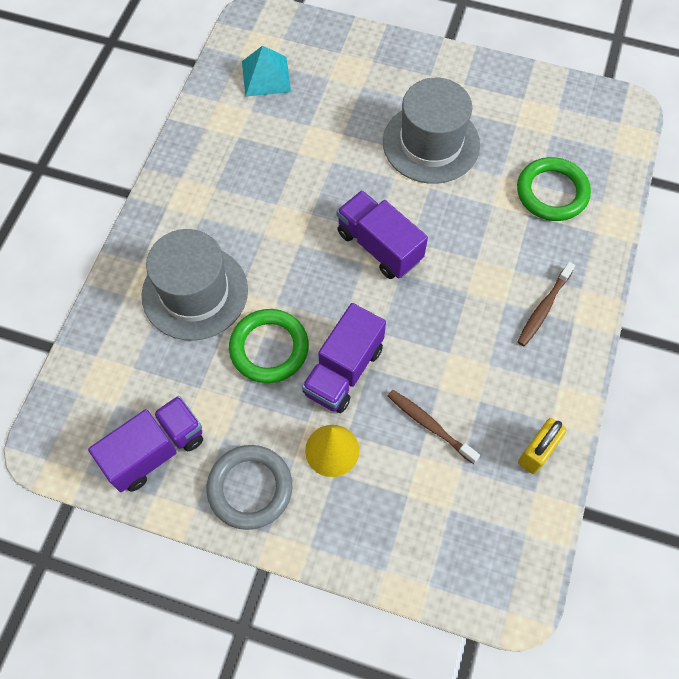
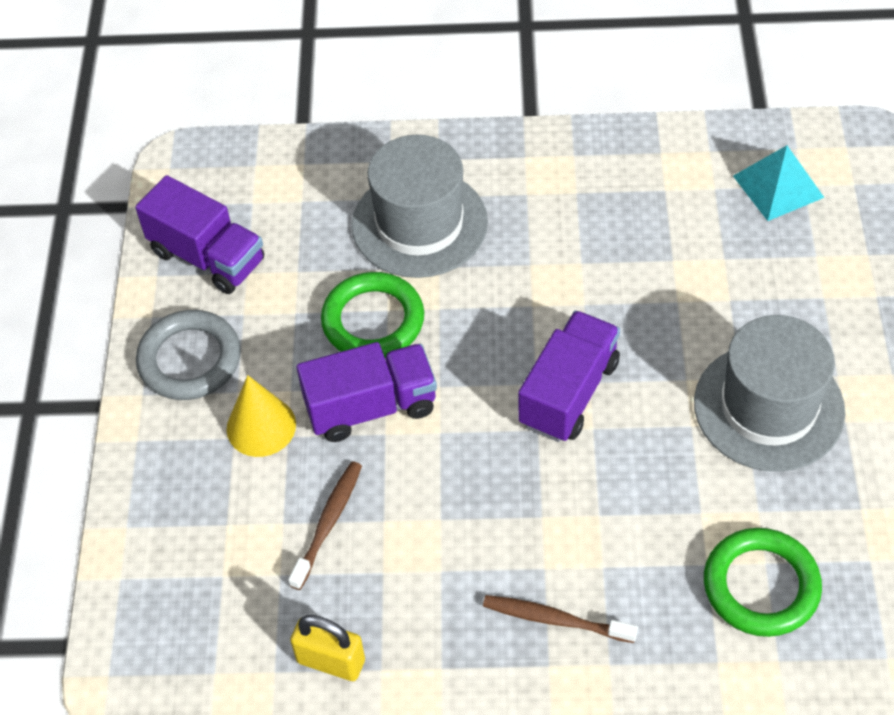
camera: 75 degrees right, 10 degrees down
(343, 370) = (371, 407): purple truck -> purple truck turned 150 degrees clockwise

